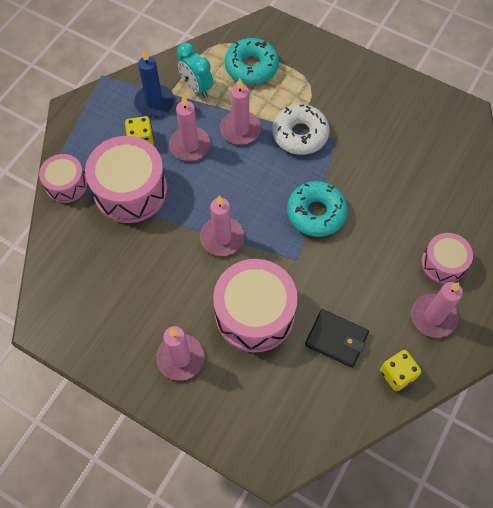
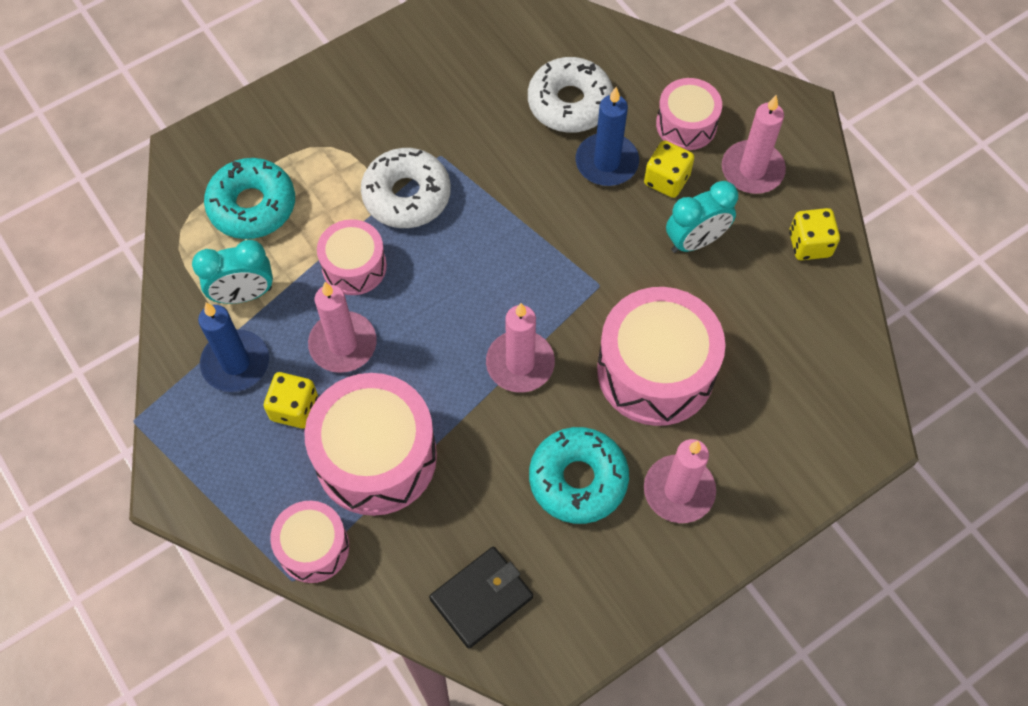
camera: 65 degrees left, 0 degrees up
(240, 129) = (354, 266): pink candle -> pink drum
(316, 213) = (542, 231): turquoise donut -> turquoise donut (578, 480)
(336, 339) = (734, 290): black wallet -> black wallet (481, 598)
(359, 302) = (695, 241): none -> turquoise clock
(386, 228) = (606, 162): none -> blue candle
(394, 268) = (666, 180): none -> yellow dice
(416, 191) = (570, 103): none -> white donut

